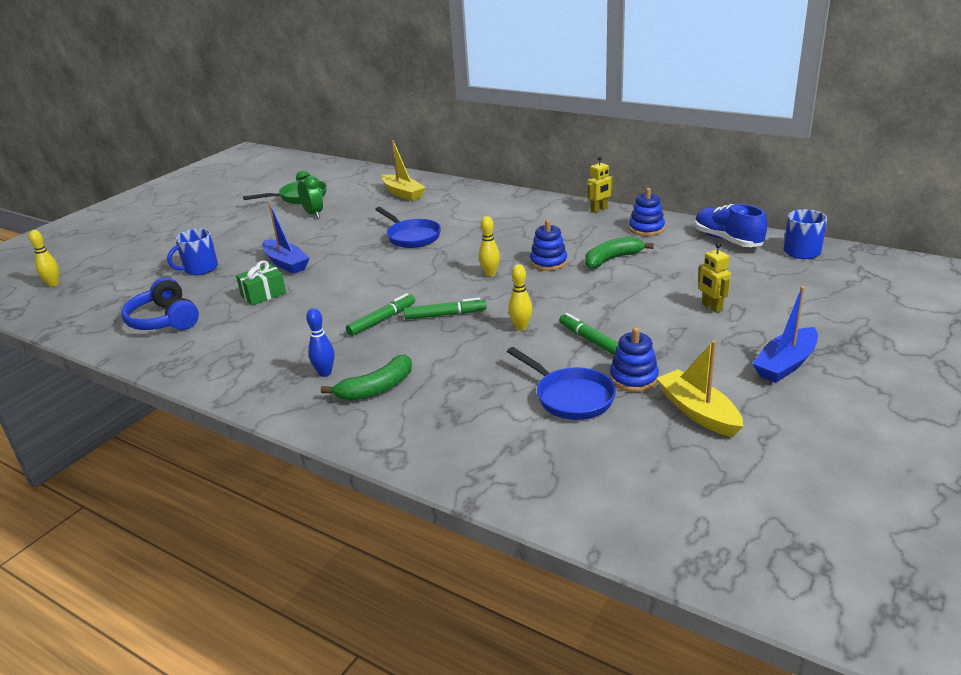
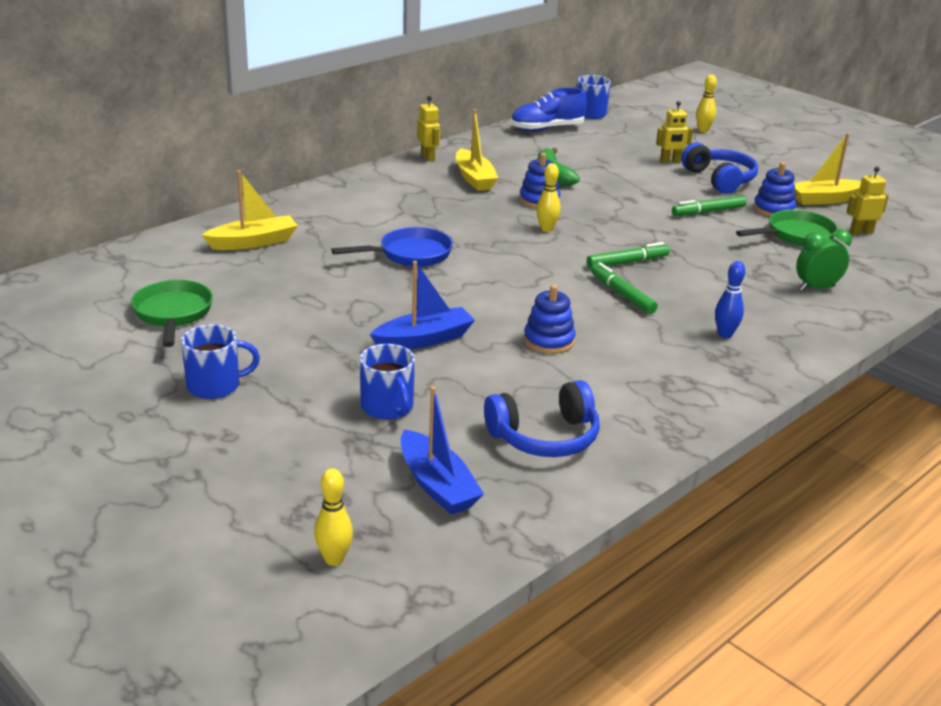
camera: 80 degrees left, 0 degrees up
(221, 224) = (215, 386): none -> blue mug
(263, 294) = (511, 360): green gift -> none
(313, 214) = (260, 308): green clock -> green clock (816, 288)
(376, 388) = (762, 311): green banana -> none
(445, 315) = (627, 262): green marker -> green marker turned 60 degrees clockwise
(521, 327) = (670, 234): yellow bowling pin -> yellow bowling pin (703, 130)
(570, 397) = (795, 235): blue pan -> green pan
(571, 232) = (474, 178): none -> yellow boat
(614, 442) = (861, 232): none -> yellow robot
(646, 229) = (495, 149): blue stacking toy -> blue stacking toy (549, 341)
(690, 339) = (719, 179): none -> blue headphones
(785, 364) = (767, 161): blue boat -> blue boat (437, 485)

